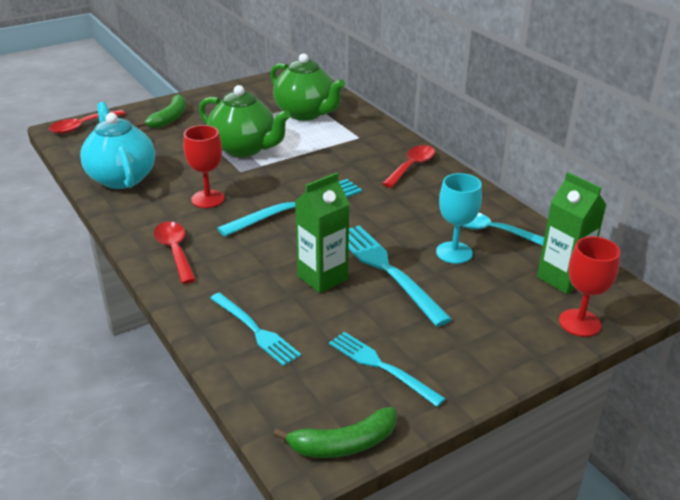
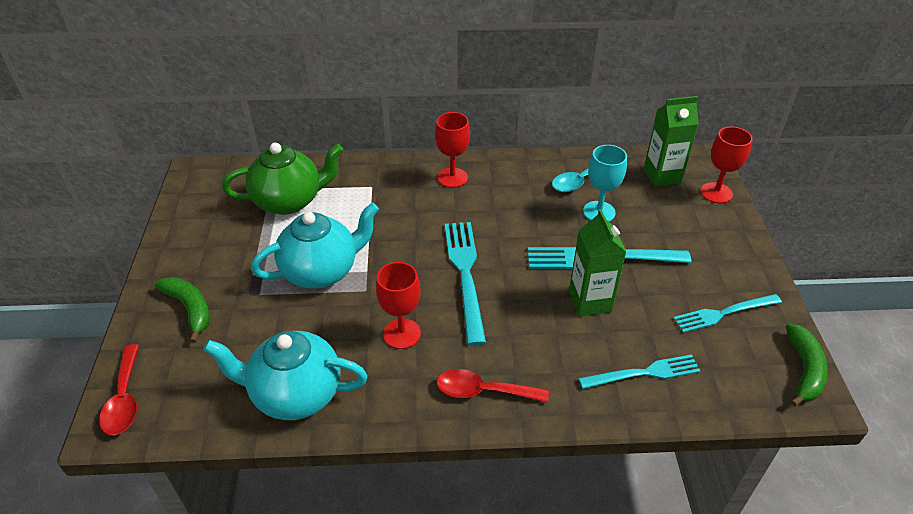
camera: 60 degrees left, 10 degrees up
(244, 149) = (321, 271): green teapot -> turquoise teapot
(411, 166) = (452, 178): red spoon -> red goblet

